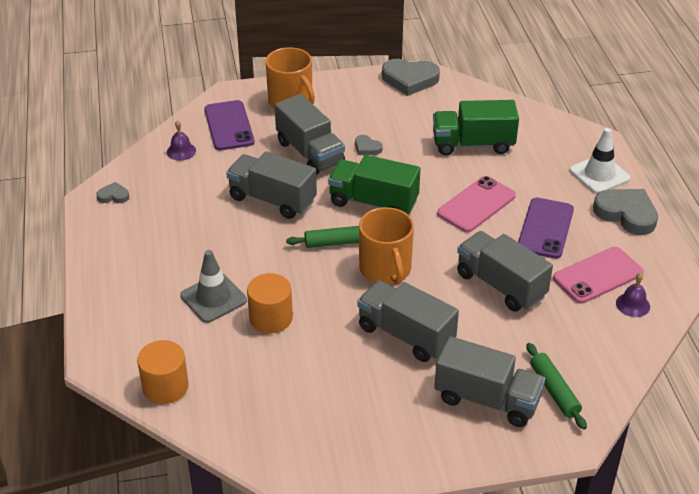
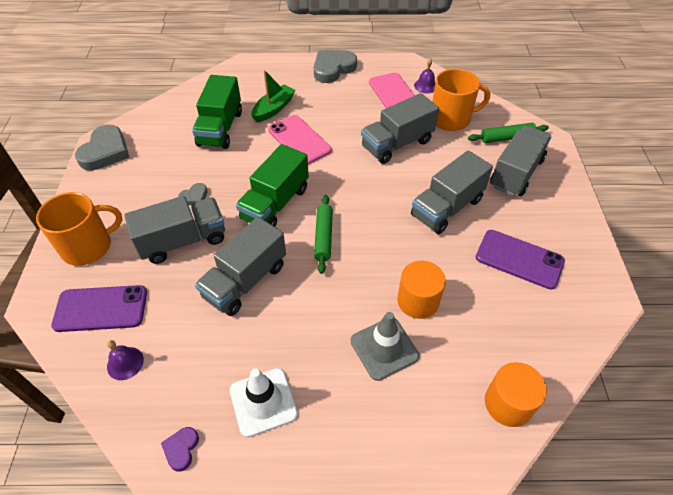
camera: 80 degrees left, 10 degrees up
(113, 196) = (181, 449): grey heart -> purple heart
(385, 269) = (366, 208): orange mug -> orange mug (451, 119)
(523, 177) = (273, 109): none -> green boat
(545, 228) = (338, 109): purple phone -> purple phone (519, 259)
(599, 174) = (285, 71): white traffic cone -> white traffic cone (263, 402)

